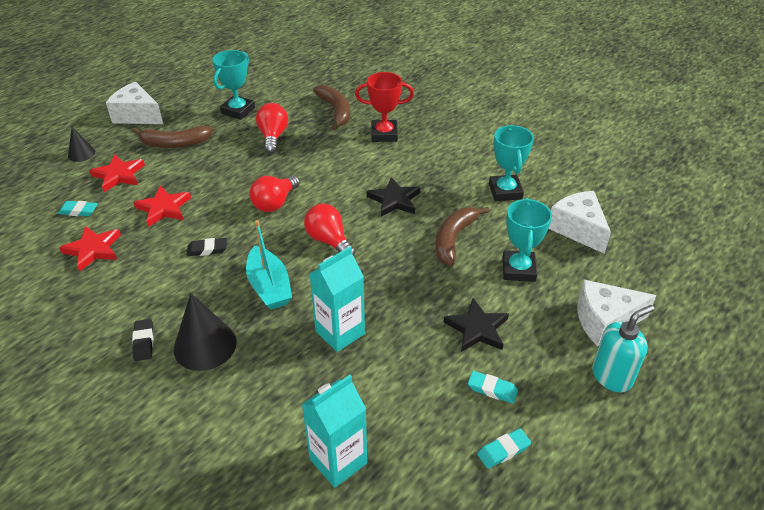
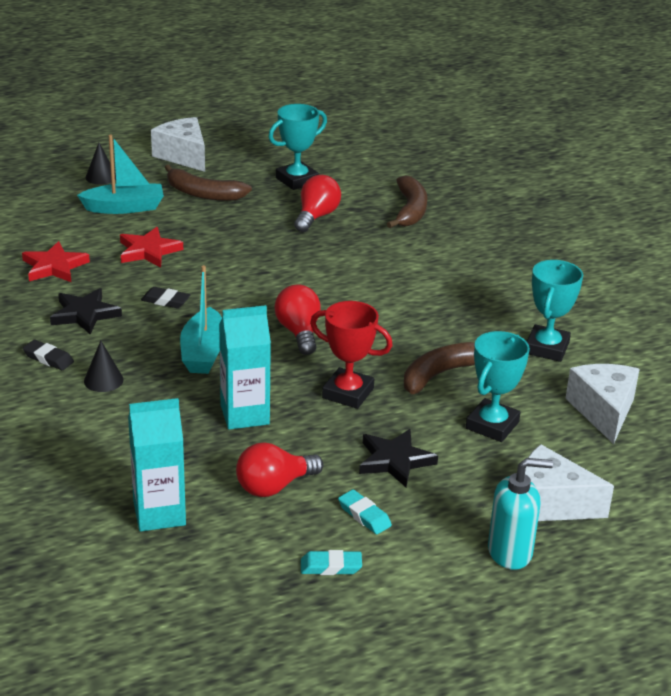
camera: 25 degrees right, 10 degrees down
(78, 211) = (63, 228): turquoise eraser -> none
(119, 175) = (124, 207): red star -> turquoise boat
(144, 342) = (48, 358): black eraser -> black eraser turned 75 degrees counterclockwise
(205, 345) = (103, 380): black cone -> black cone, size x0.56
(275, 203) = (268, 280): red light bulb -> red light bulb (274, 486)
(384, 134) = (448, 250): red trophy -> red trophy (348, 393)
(394, 200) = (405, 317): black star -> black star (85, 314)

